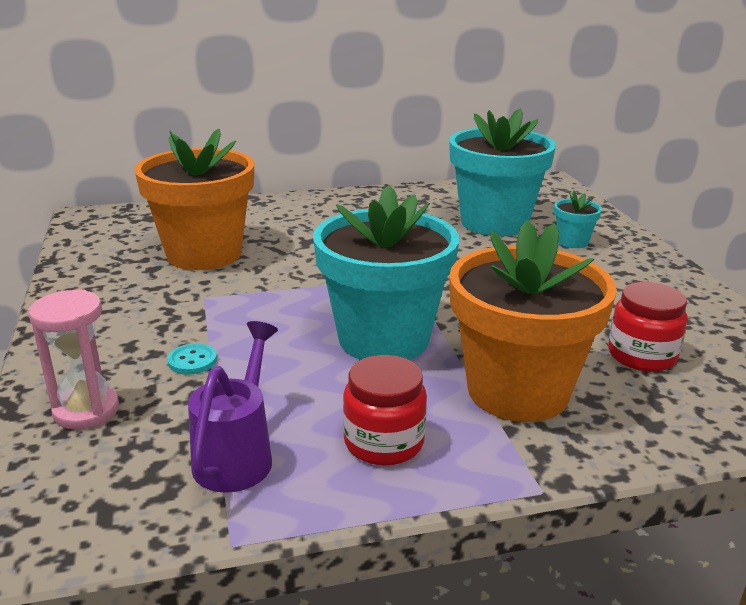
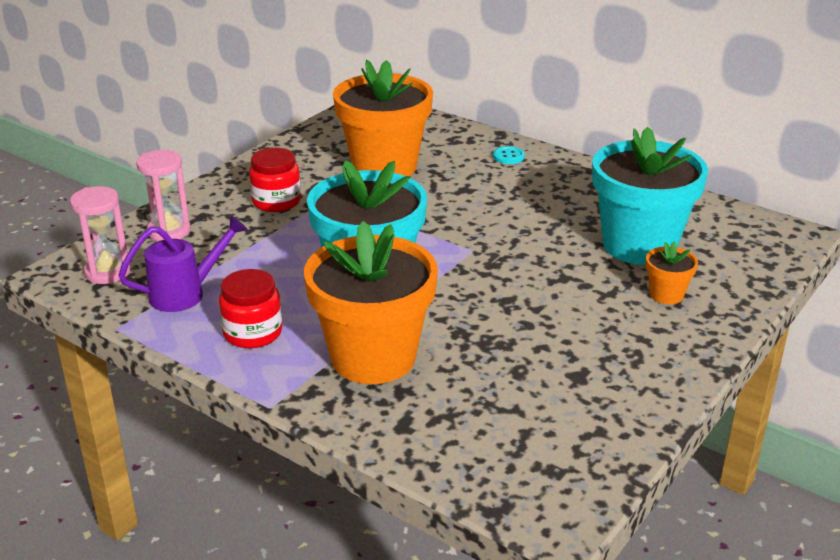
camera: 50 degrees right, 5 degrees up
(90, 496) = (108, 272): none -> pink hourglass
(192, 361) = (254, 233): turquoise button -> turquoise button (508, 156)
(572, 242) = (666, 295): turquoise flower pot -> orange flower pot
(641, 355) = (499, 393): red jar -> red jar (276, 201)

